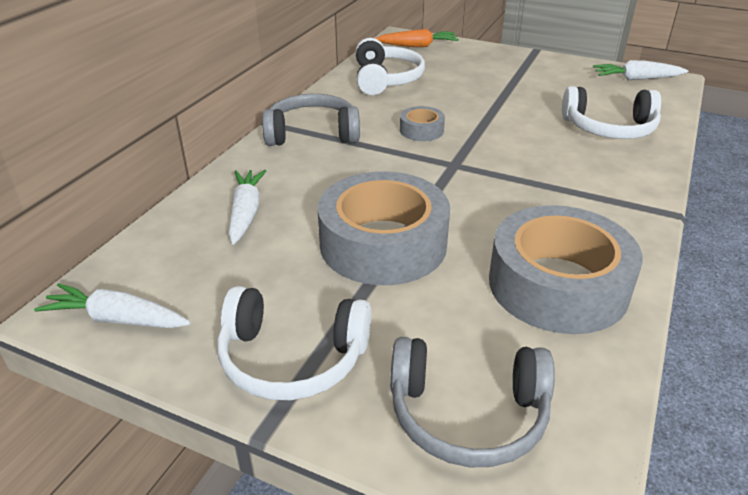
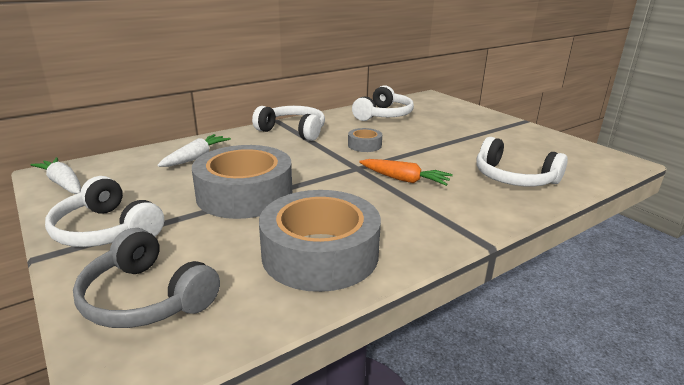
camera: 30 degrees right, 10 degrees down
(312, 133) = (293, 131): grey headphones -> white headphones
(418, 46) = (434, 102): orange carrot -> orange carrot (404, 180)
(636, 79) = (589, 154): white carrot -> none

